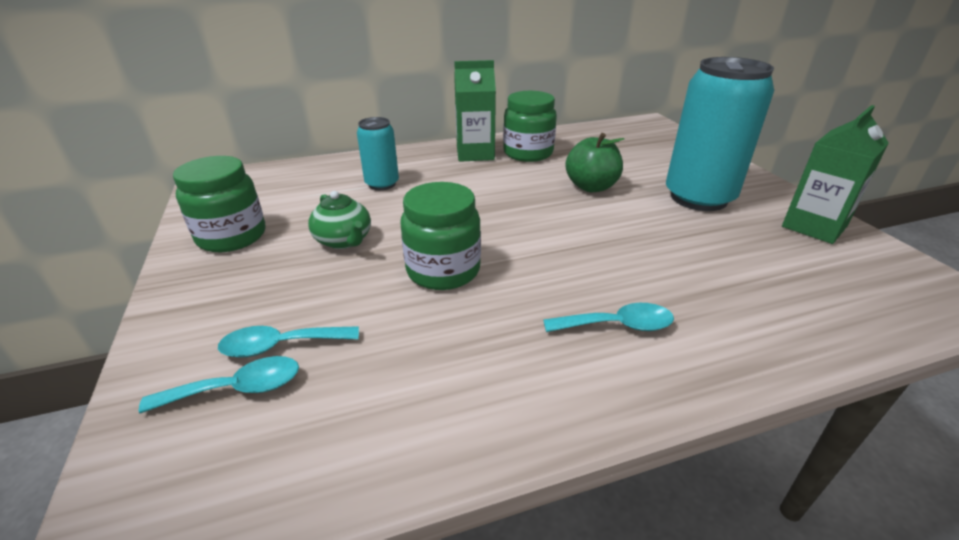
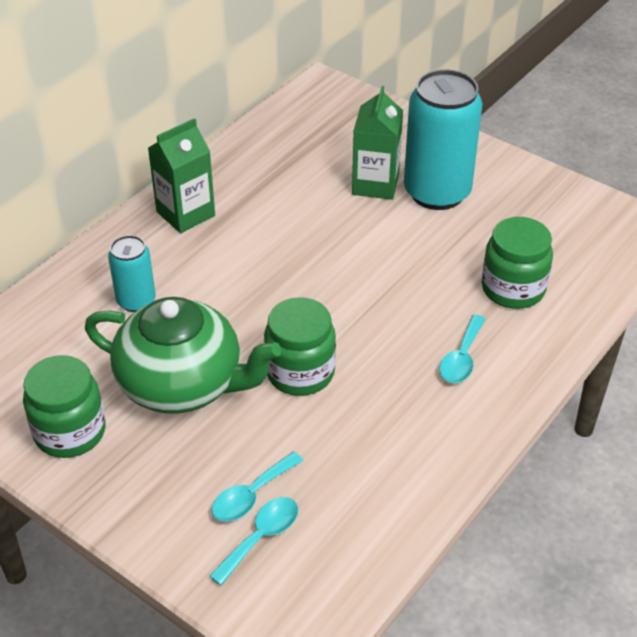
camera: 35 degrees left, 10 degrees up
(344, 240) = (182, 384): green teapot -> green teapot, size x2.05
(528, 153) = (239, 190): green jar -> green jar (513, 289)
(591, 187) = (339, 216): green apple -> none
(617, 325) = (461, 358): turquoise spoon -> turquoise spoon turned 150 degrees clockwise
(814, 226) = (537, 192): green carton -> green carton (375, 184)

